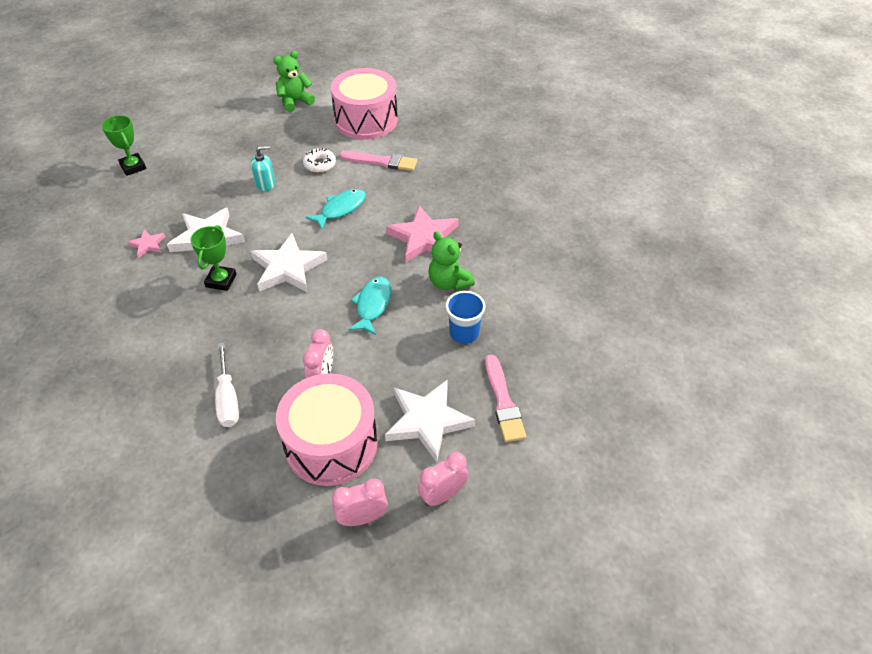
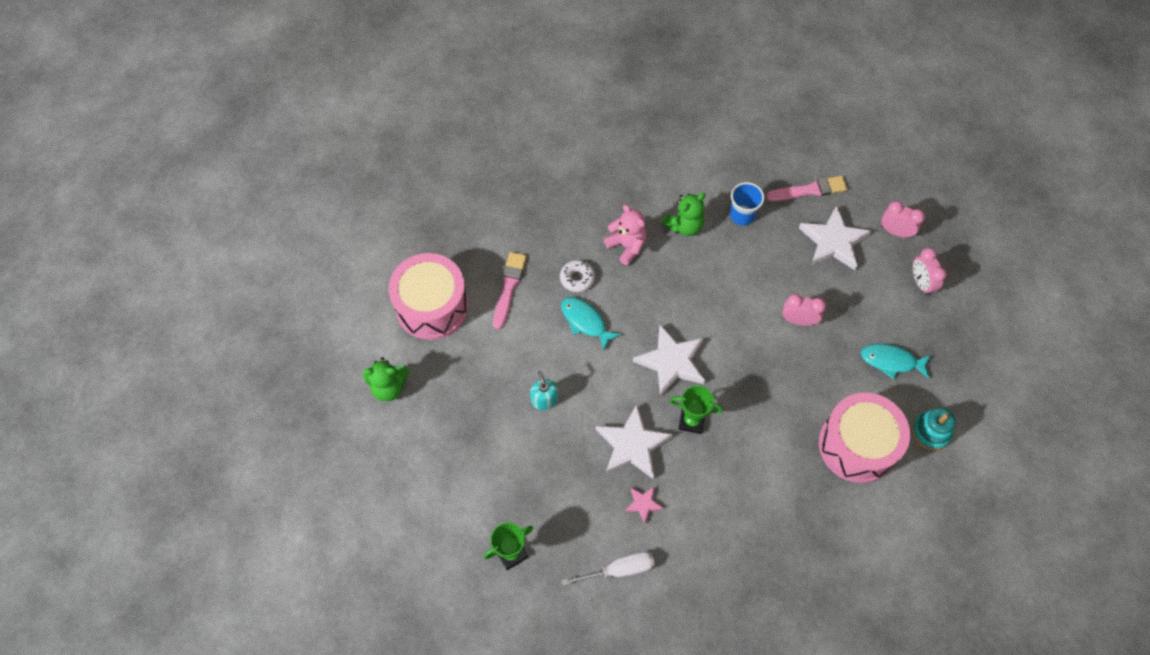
camera: 90 degrees left, 15 degrees up
(151, 501) = (930, 432): none -> turquoise stacking toy
(228, 398) = (828, 391): white screwdriver -> white screwdriver (619, 570)
(295, 102) = (389, 387): green teddy bear -> green teddy bear turned 60 degrees counterclockwise
(320, 164) = (512, 348): white donut -> white donut (577, 278)
(331, 444) = (862, 308): pink drum -> pink drum (857, 445)
(372, 305) = (715, 286): turquoise fish -> turquoise fish (891, 361)
(424, 238) = (626, 246): pink star -> pink teddy bear
(443, 495) = (895, 231): pink clock -> pink clock turned 150 degrees clockwise

